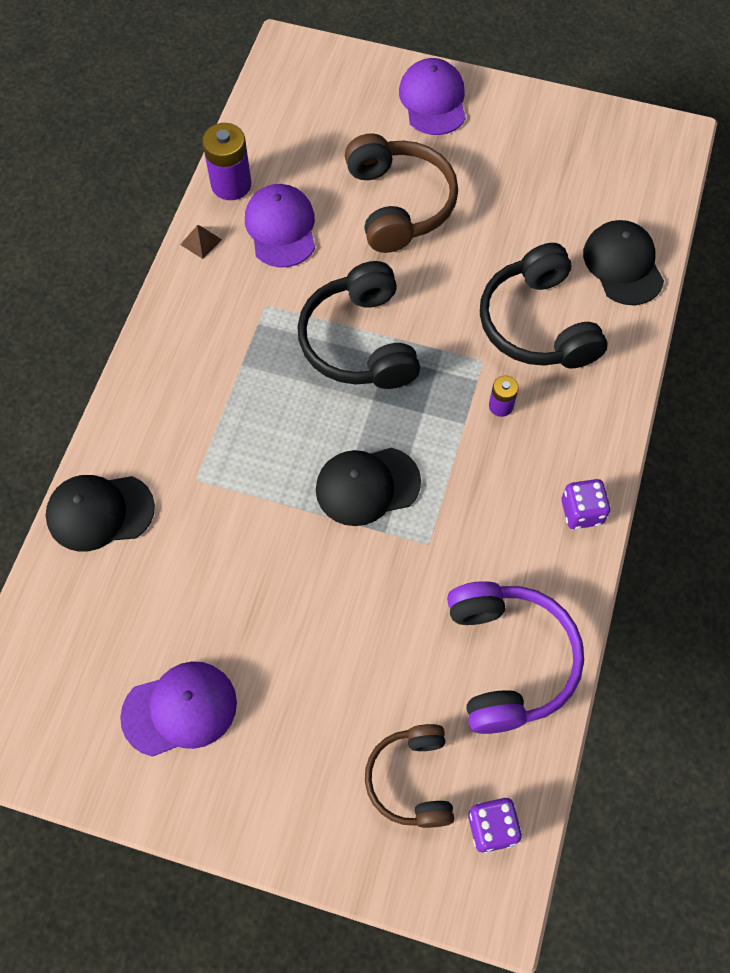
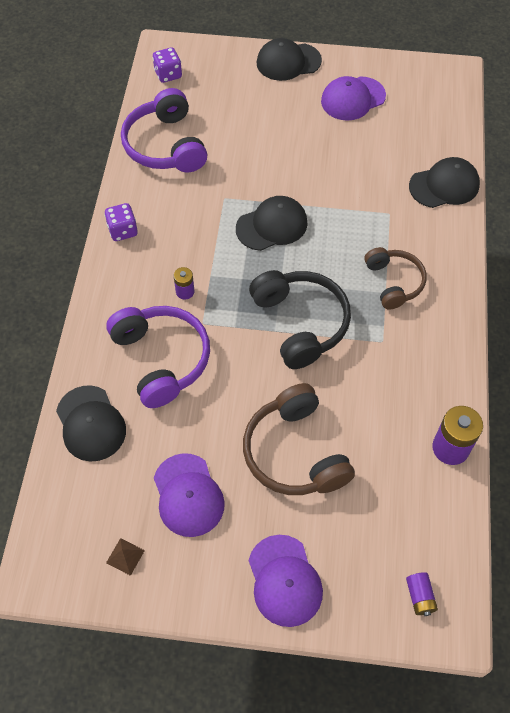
camera: 170 degrees right, 5 degrees down
(201, 242) = (455, 388): brown pyramid -> brown pyramid (125, 556)
(268, 821) = (288, 62): none -> black cap
(281, 228) = (392, 411): purple cap -> purple cap (188, 495)
(309, 72) = (420, 597): none -> purple battery
(411, 780) = (215, 87): brown headphones -> brown headphones (394, 282)
(537, 324) = (162, 359): black headphones -> purple headphones

